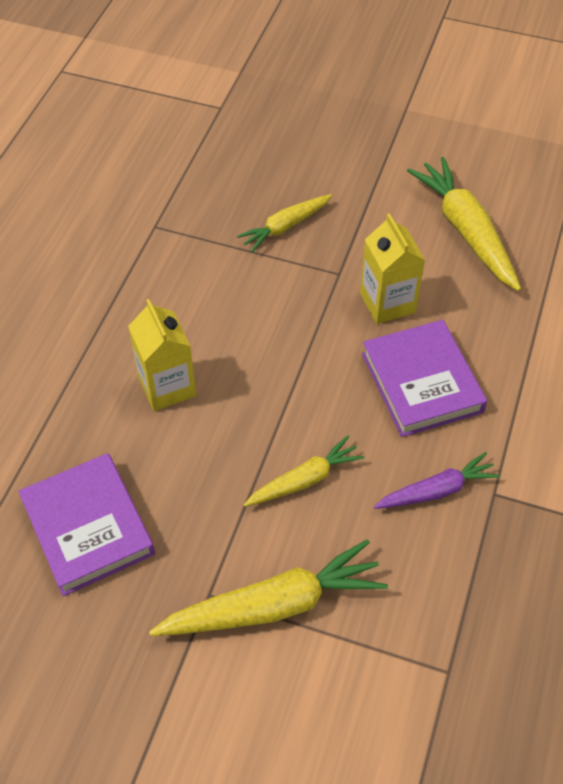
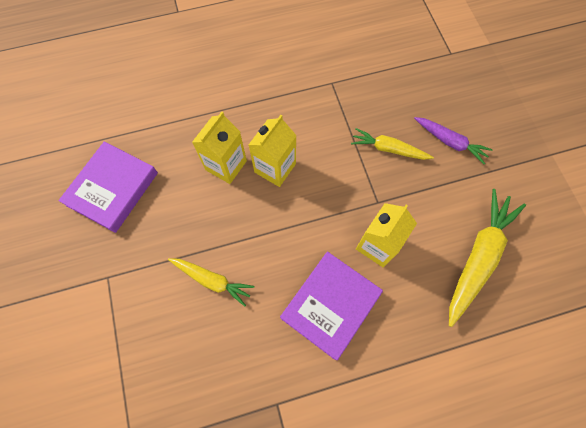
camera: 55 degrees right, 15 degrees up
(215, 341) = (275, 168): none -> yellow carton
(273, 605) = (119, 317): yellow carrot -> none
(436, 490) = (255, 365): purple carrot -> purple carrot (450, 142)

